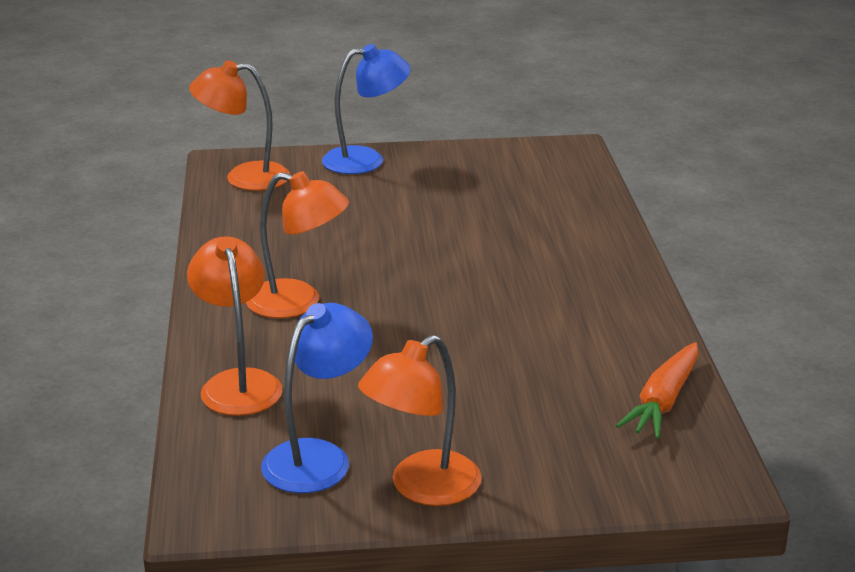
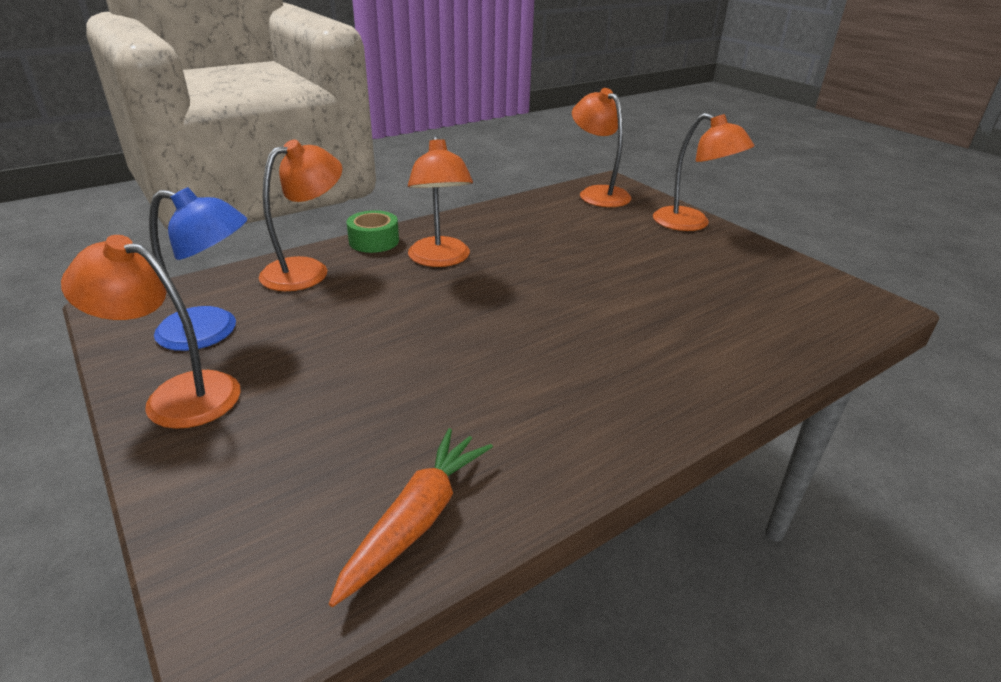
camera: 60 degrees right, 5 degrees up
(210, 330) = (374, 241): none -> green tape
(366, 160) = (691, 224): blue lamp -> orange lamp
(663, 401) = (416, 520): orange carrot -> orange carrot turned 120 degrees clockwise

